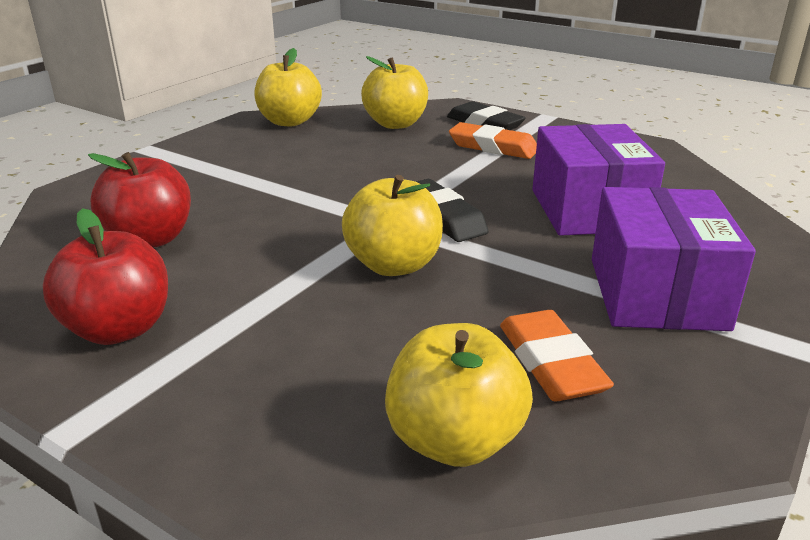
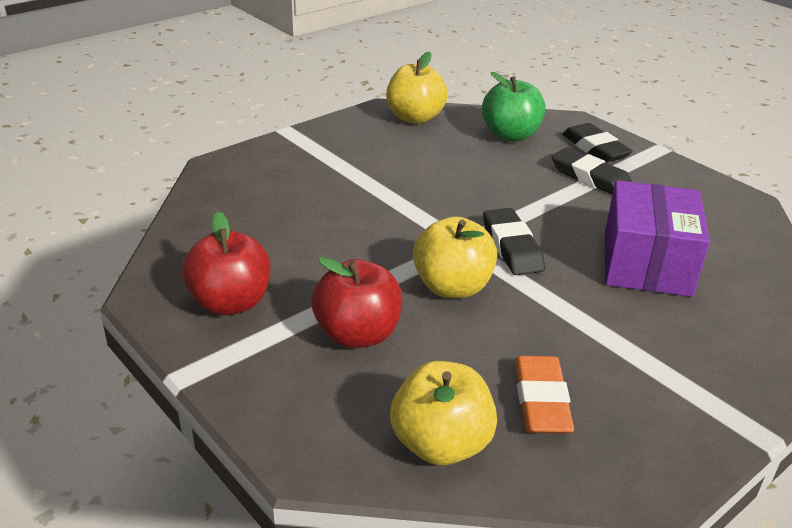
camera: 15 degrees right, 5 degrees up
(150, 239) = (269, 225): red apple -> red apple (357, 334)
(395, 124) = (510, 135): yellow apple -> green apple
(493, 147) = (590, 177): orange eraser -> black eraser
(656, 293) = (662, 358): purple box -> none

